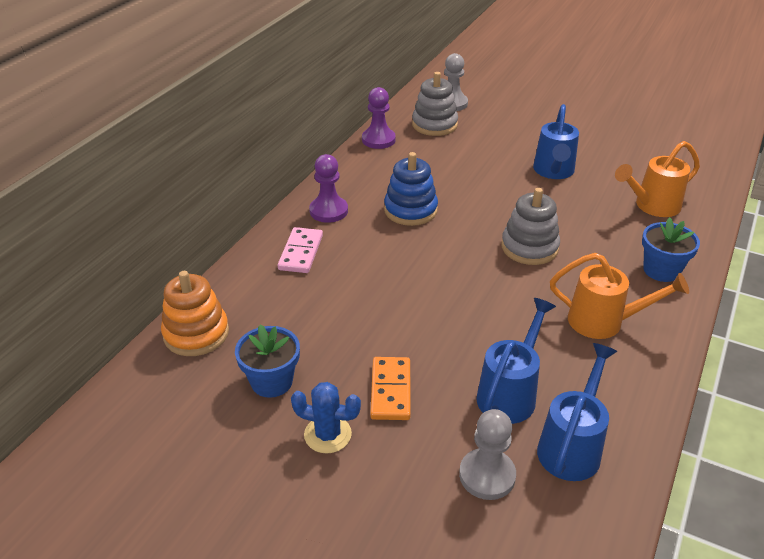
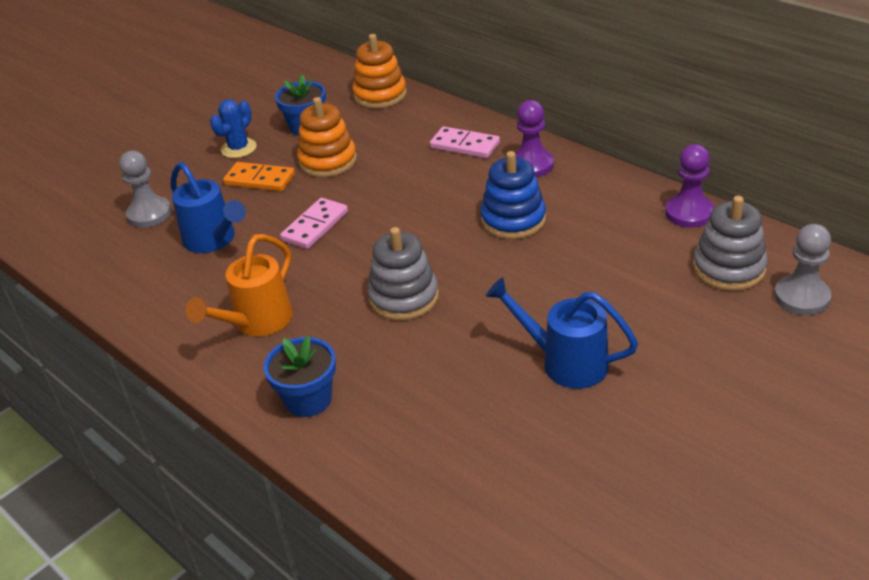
camera: 110 degrees right, 0 degrees up
(343, 342) = (328, 161): none -> orange stacking toy
(458, 322) = (315, 226): none -> pink domino
(572, 446) = (140, 262): blue watering can -> none
(652, 206) = (442, 443): orange watering can -> none

